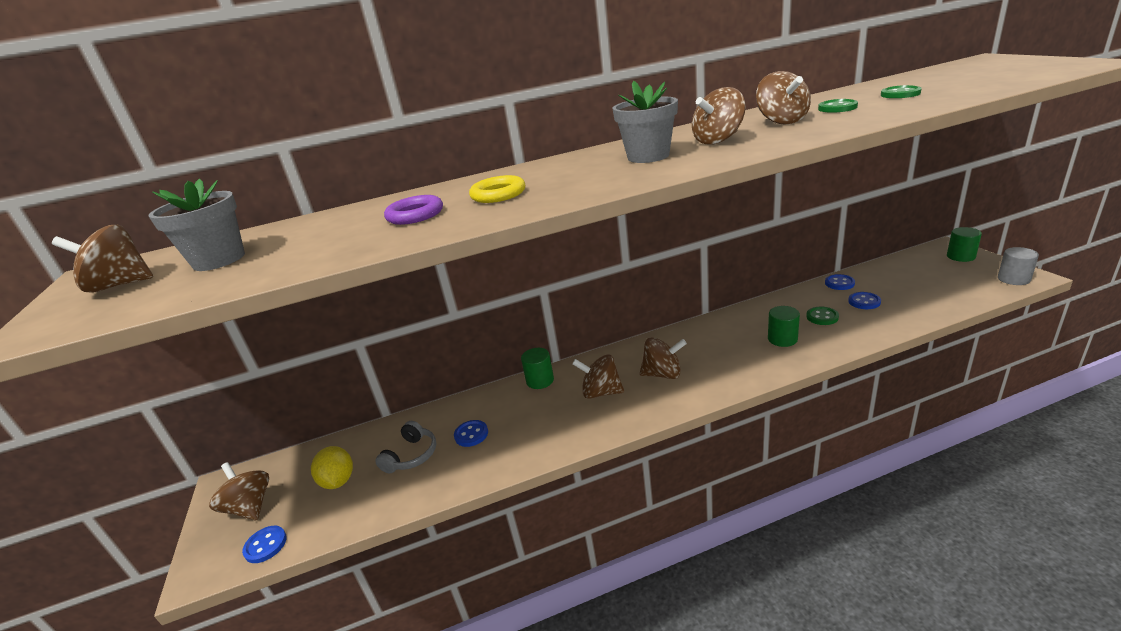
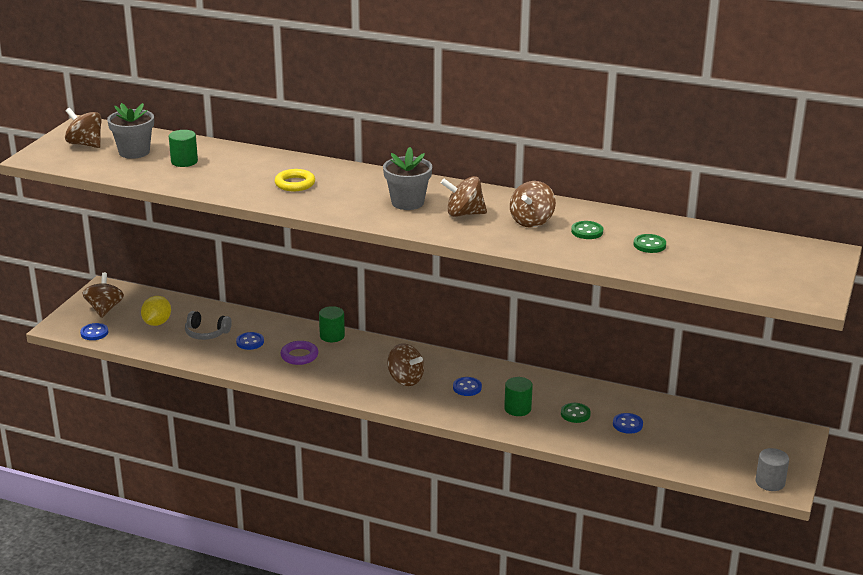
camera: 35 degrees right, 0 degrees up
(411, 456) = (206, 333): grey headphones -> grey headphones turned 45 degrees clockwise
(415, 215) = (241, 174): purple ring -> purple ring (299, 356)
(601, 392) = (352, 366): brown spinning top -> none
(839, 283) = (646, 403): blue button -> blue button (467, 387)
(961, 256) = (786, 446): green cylinder -> green cylinder (184, 161)

